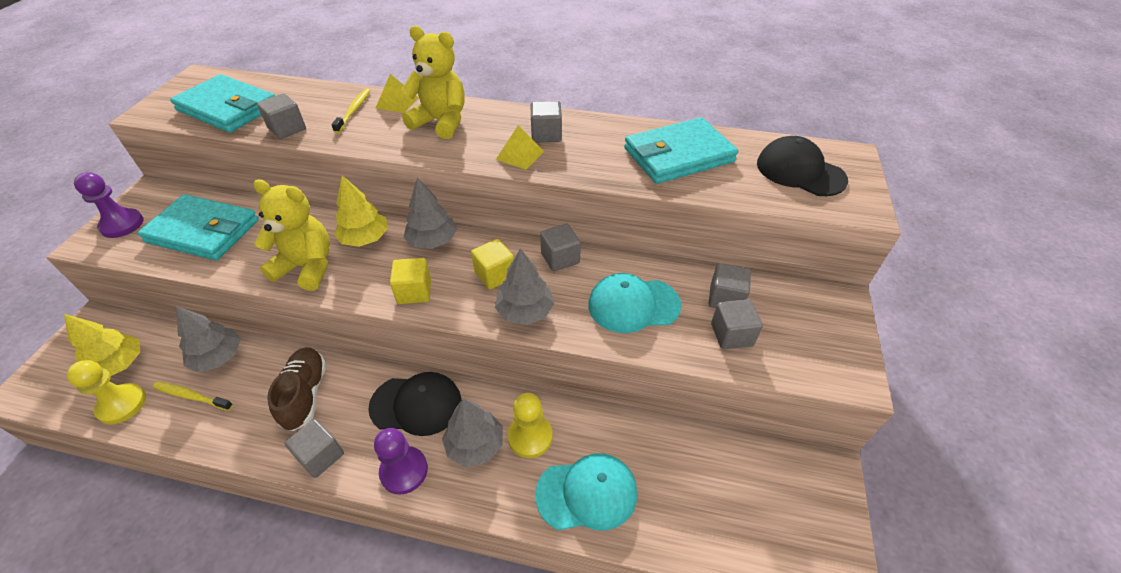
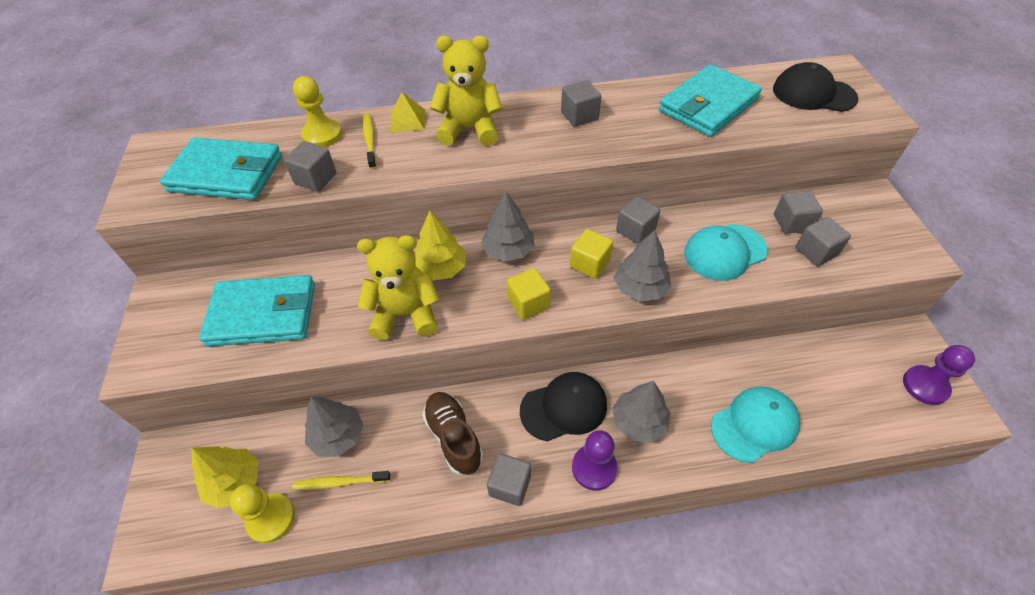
camera: 20 degrees left, 5 degrees up
(122, 224) = (161, 336): purple pawn -> purple pawn (925, 386)
(520, 155) = (572, 142): yellow pyramid -> none
(530, 436) = (679, 397): yellow pawn -> yellow pawn (322, 135)

